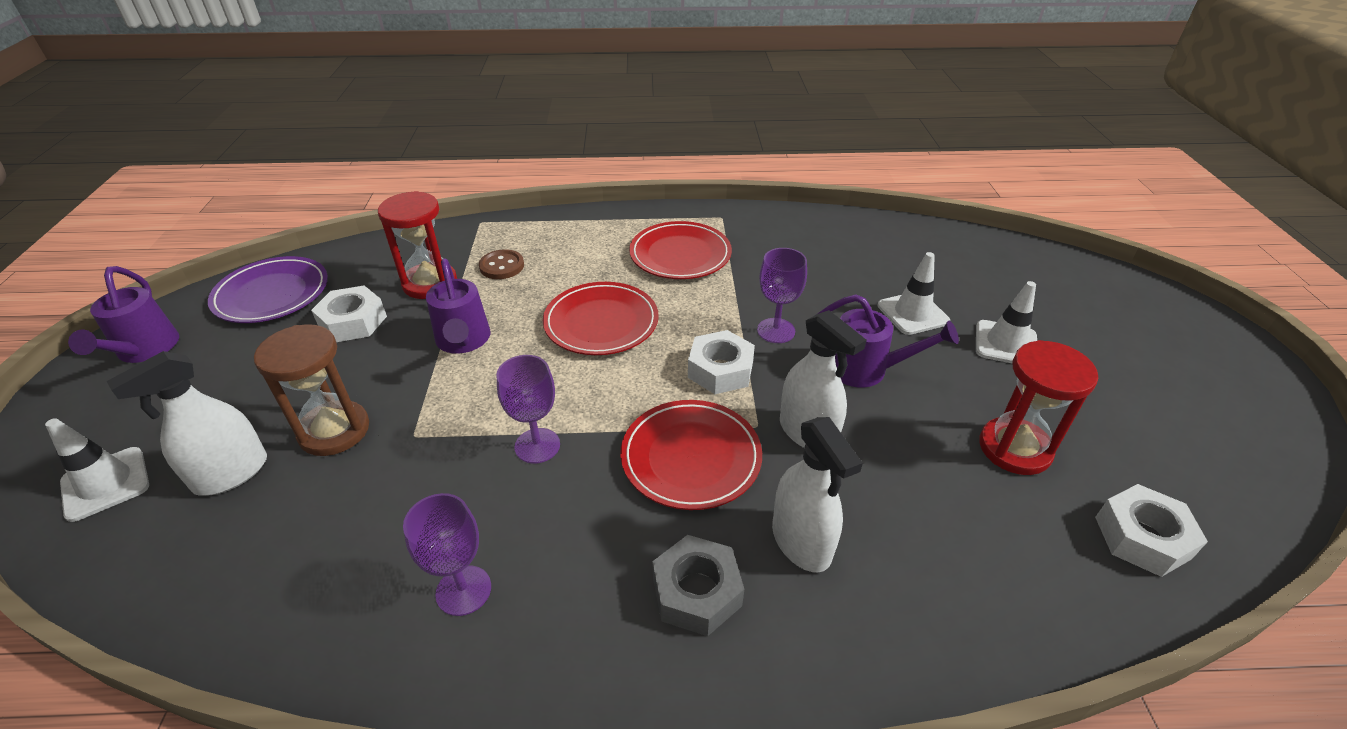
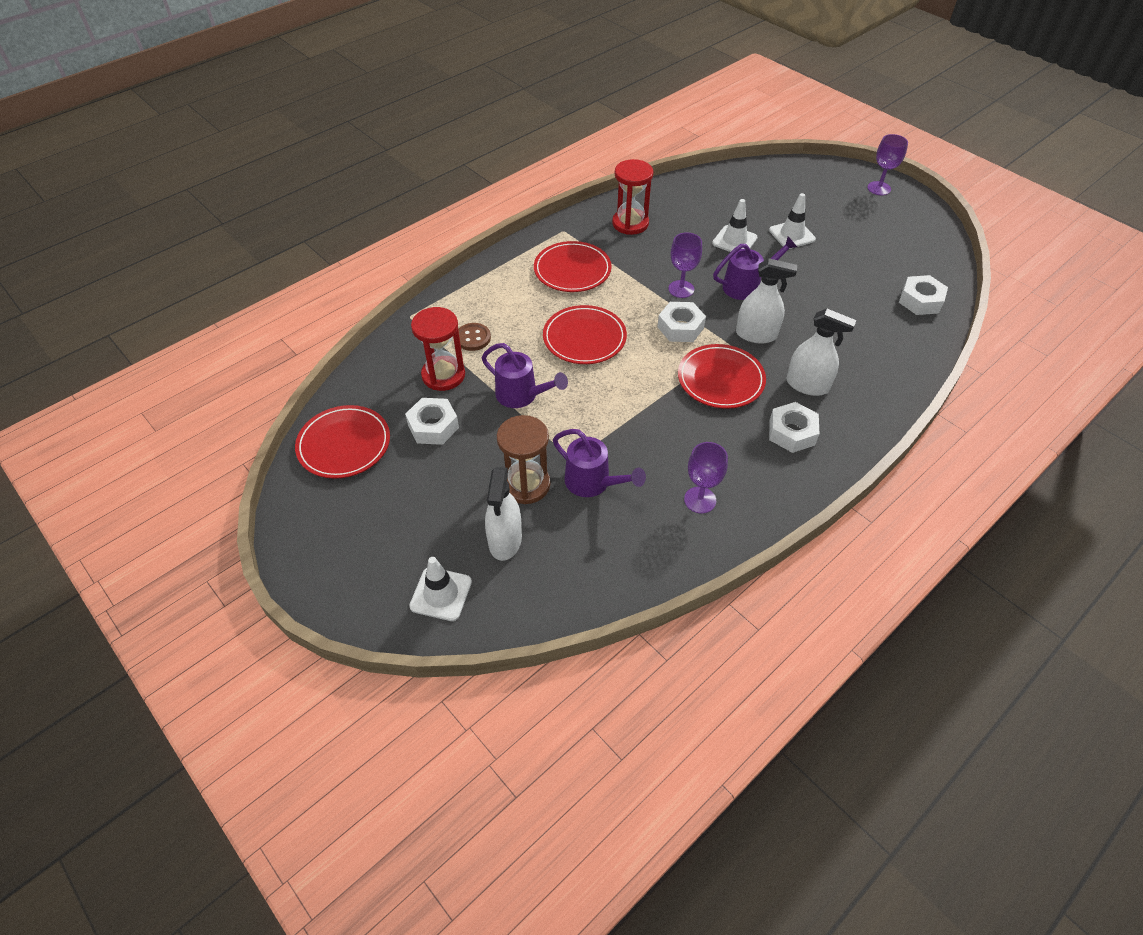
camera: 40 degrees left, 10 degrees up
(144, 350) = (320, 528): purple watering can -> purple watering can (593, 483)
(272, 294) = (344, 444): purple plate -> red plate
(537, 445) = (643, 421): purple goblet -> purple goblet (879, 188)
(696, 592) = (791, 432): grey nut -> white nut
(1014, 448) = (844, 289): red hourglass -> red hourglass (630, 223)

